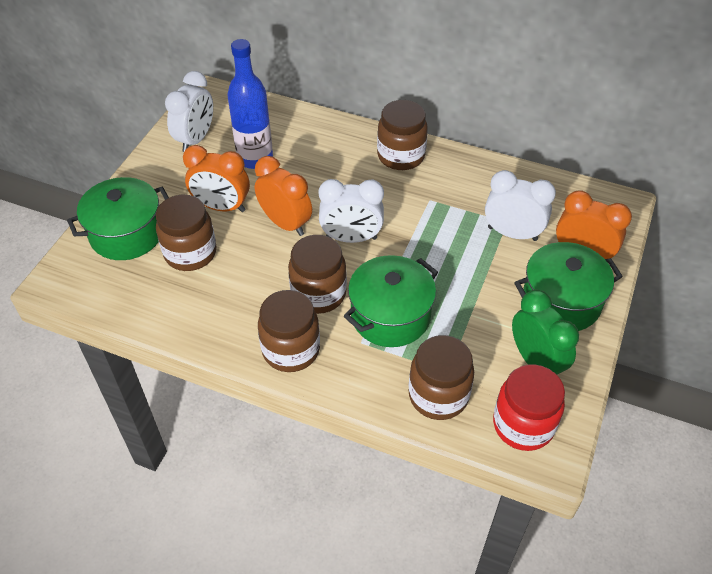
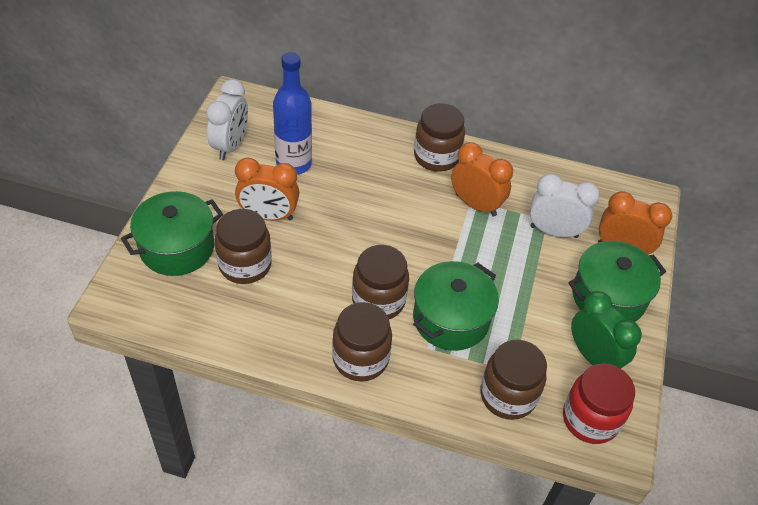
camera: 10 degrees left, 0 degrees up
(285, 223) = (335, 230): orange clock -> orange clock (476, 205)
(351, 238) = (401, 243): white clock -> none

